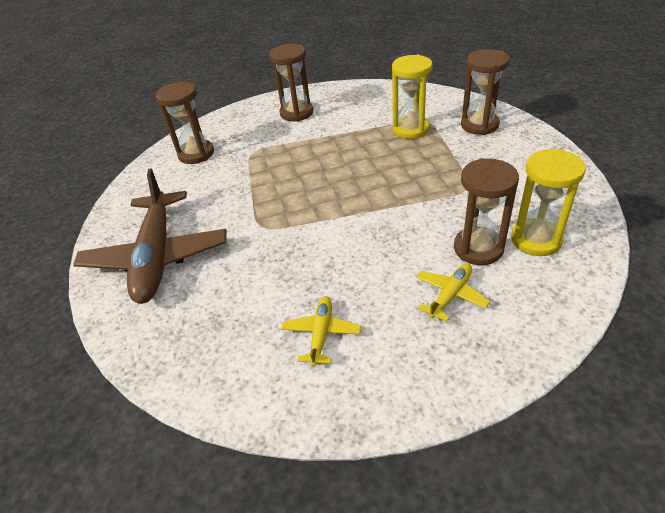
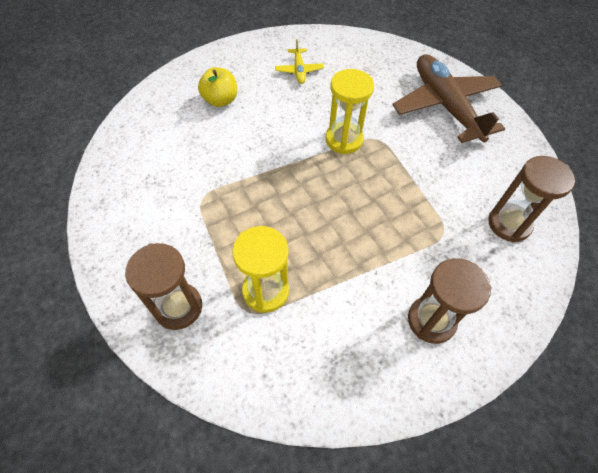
camera: 160 degrees right, 15 degrees up
(450, 295) = (220, 100): yellow plane -> yellow apple
(478, 248) = (198, 136): brown hourglass -> none
(536, 239) = (153, 147): yellow hourglass -> yellow hourglass (344, 140)

